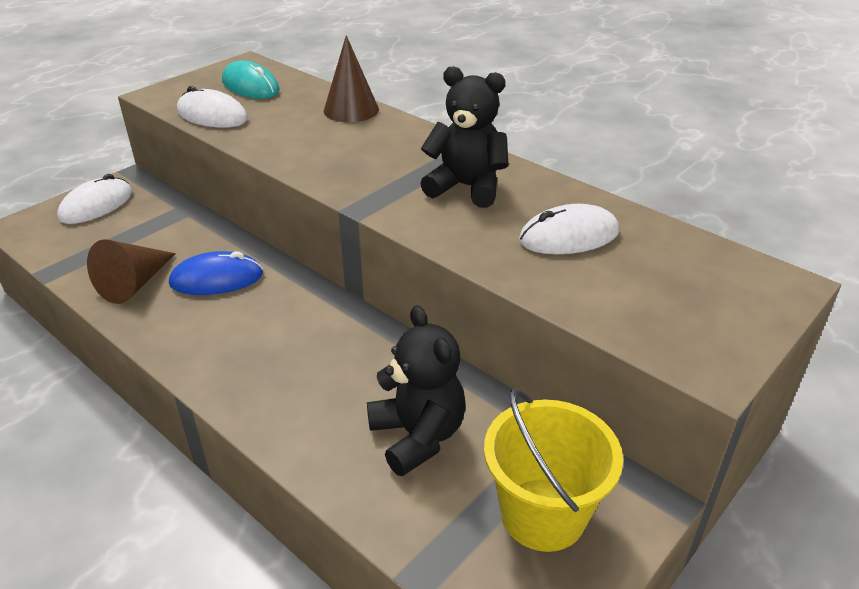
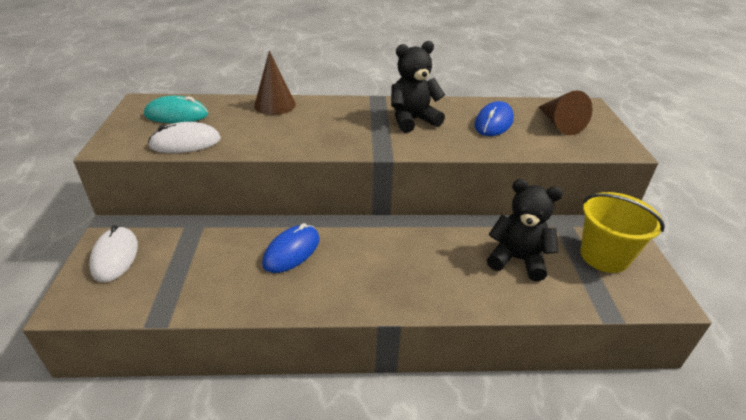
camera: 45 degrees left, 0 degrees up
(135, 284) = (241, 285): brown cone -> brown cone (559, 124)
(569, 236) = (493, 122): white mouse -> blue mouse

